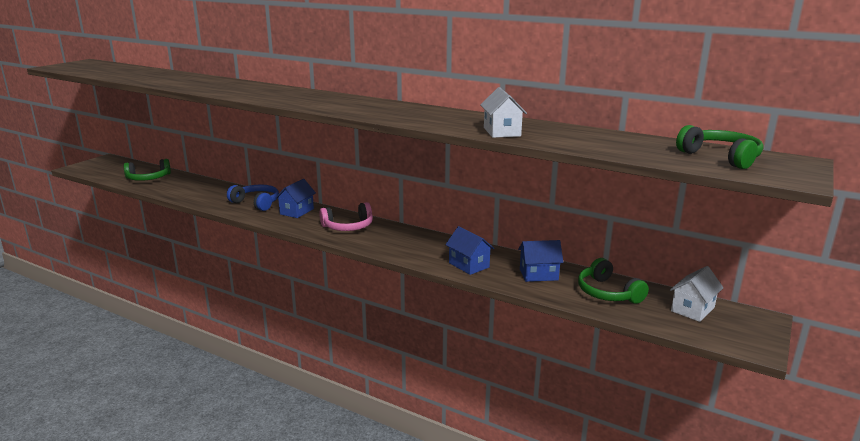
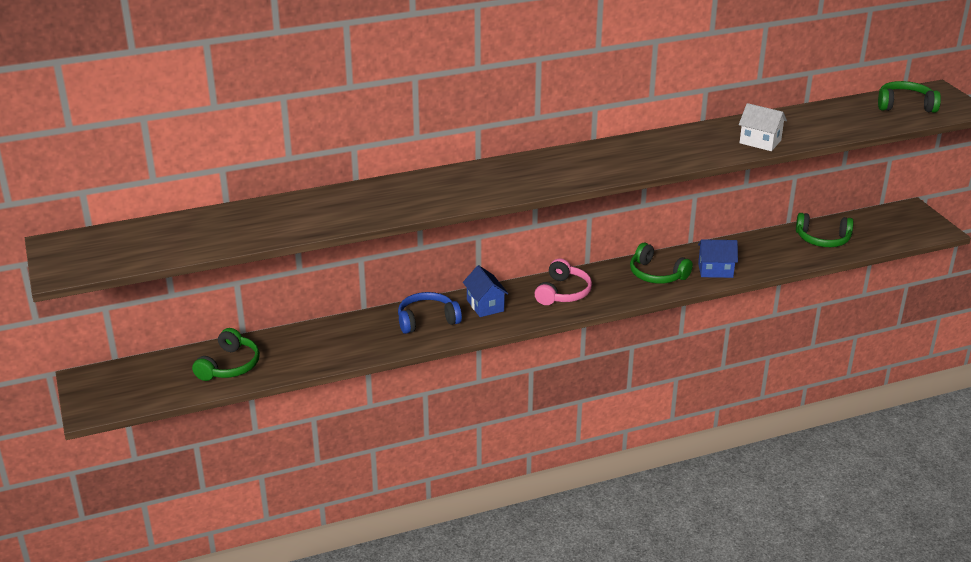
camera: 50 degrees left, 10 degrees up
(424, 247) = (657, 274): none -> green headphones
(538, 274) = (765, 250): blue house -> none
(692, 309) = (877, 223): white house -> none

